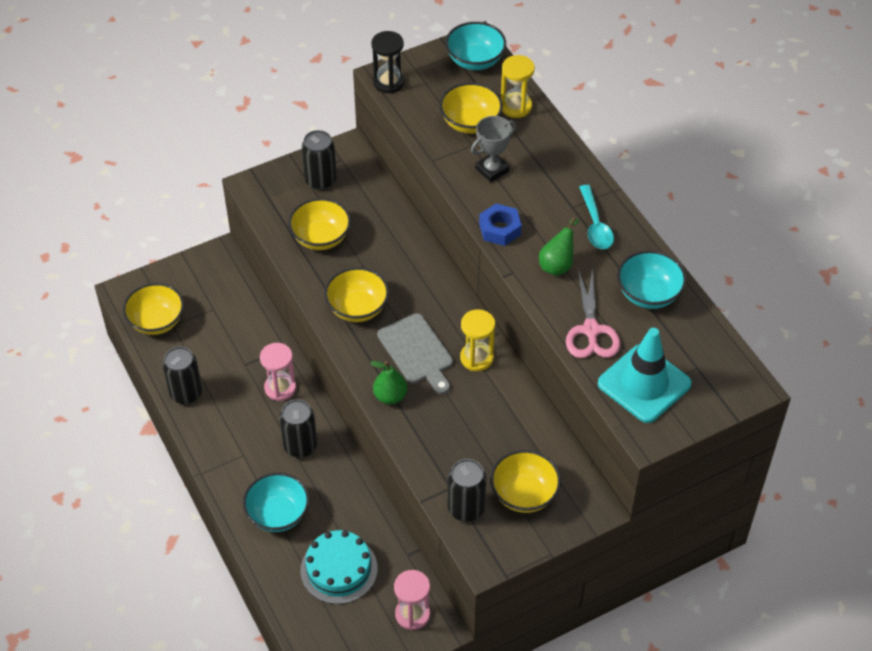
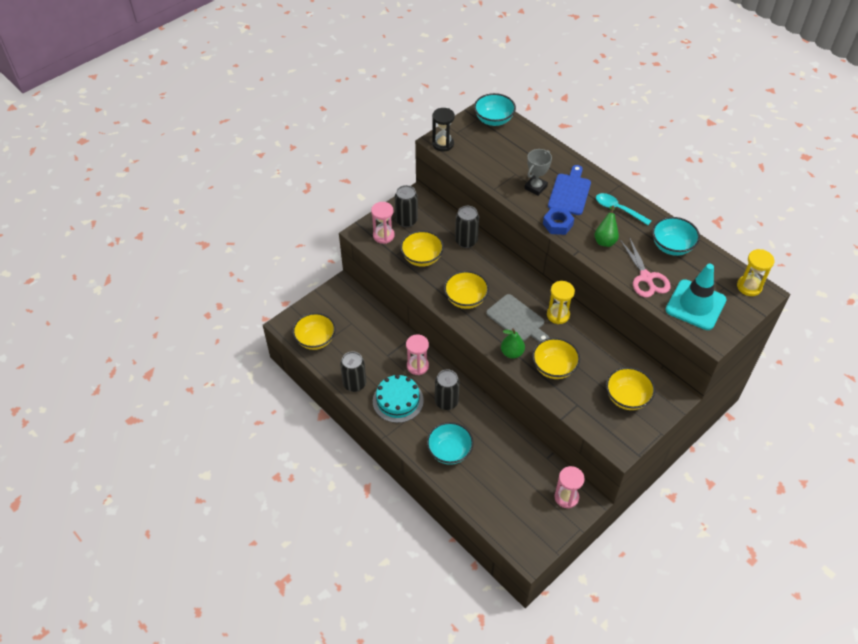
camera: 15 degrees left, 0 degrees up
(281, 195) = (383, 235): none -> pink hourglass
(339, 569) = (505, 479): turquoise cake -> turquoise cake (398, 400)
(466, 508) = (593, 416): black can -> black can (466, 241)
(470, 123) = (508, 160): yellow bowl -> yellow bowl (554, 368)
(516, 106) = (533, 144): yellow hourglass -> yellow hourglass (749, 287)
(537, 187) = (570, 192): none -> blue cutting board
(595, 225) = (618, 209): turquoise spoon -> turquoise spoon turned 150 degrees clockwise

